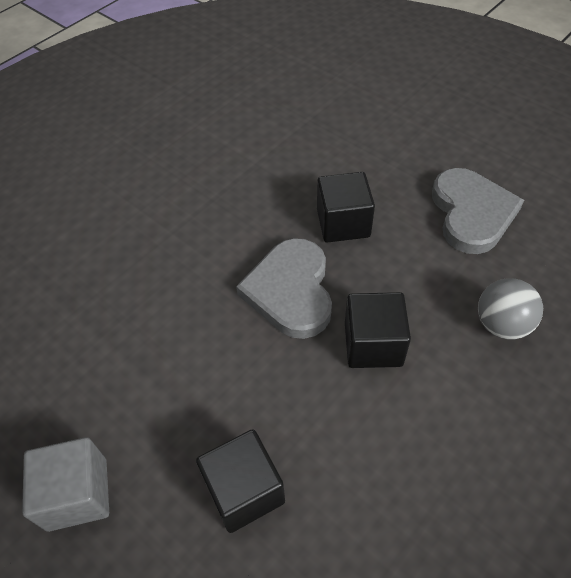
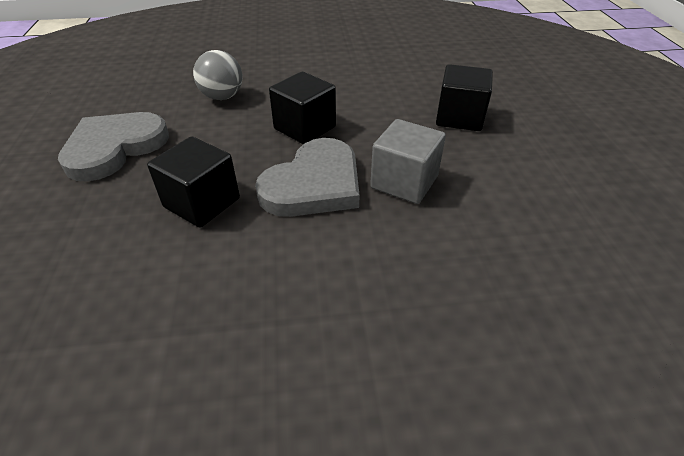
camera: 140 degrees left, 10 degrees down
(77, 494) = (577, 166): grey cube -> grey cube (404, 182)

